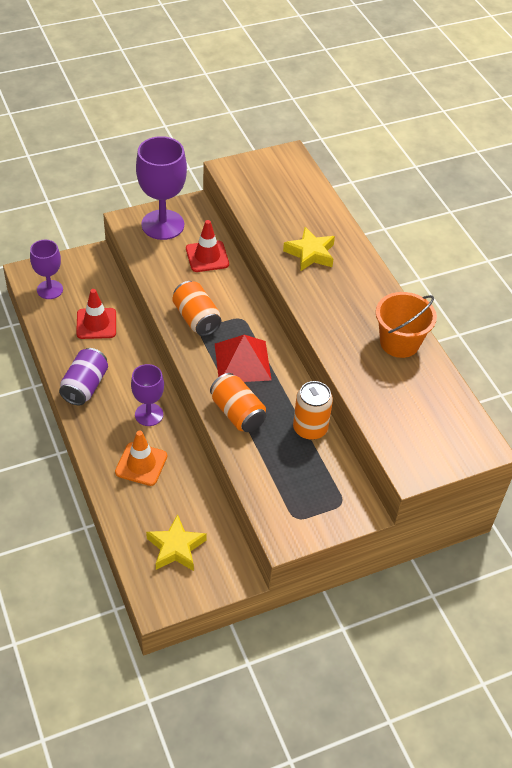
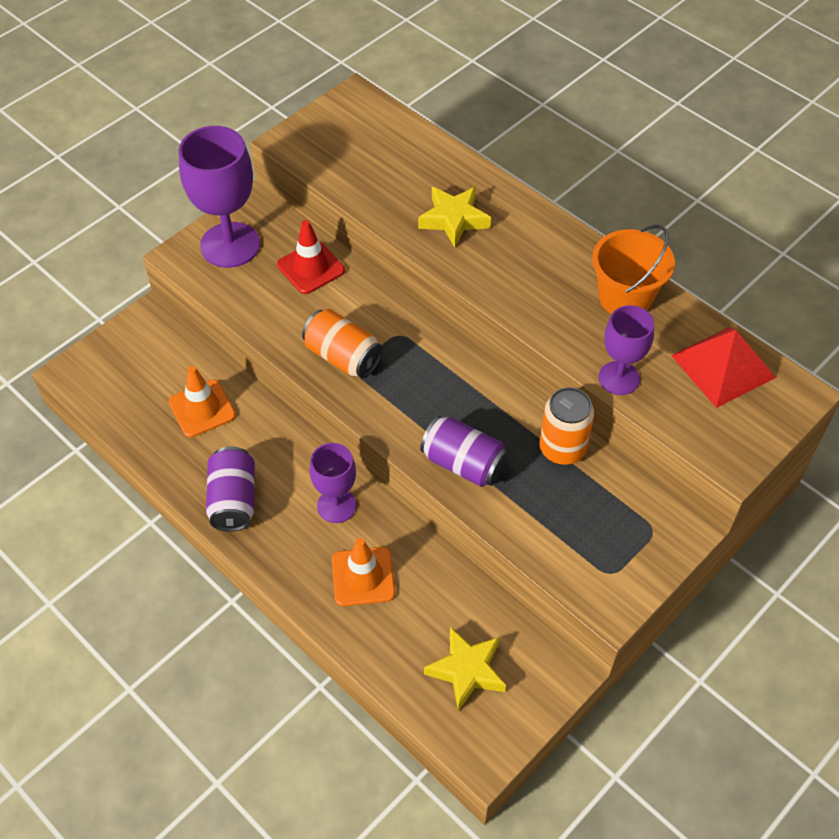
camera: 20 degrees left, 5 degrees up
(50, 289) = (115, 385): purple goblet -> purple goblet (619, 378)
(96, 323) = (202, 409): red traffic cone -> orange traffic cone
(237, 413) = (464, 463): orange can -> purple can
(242, 361) = (432, 392): red pyramid -> red pyramid (723, 366)

